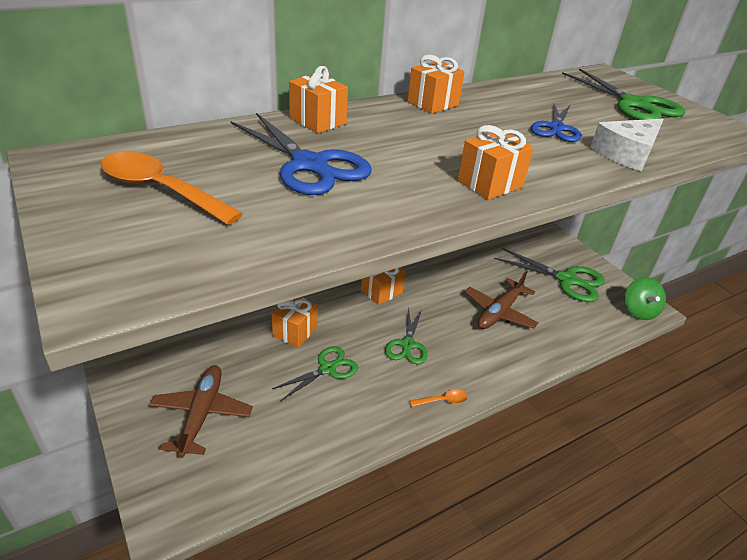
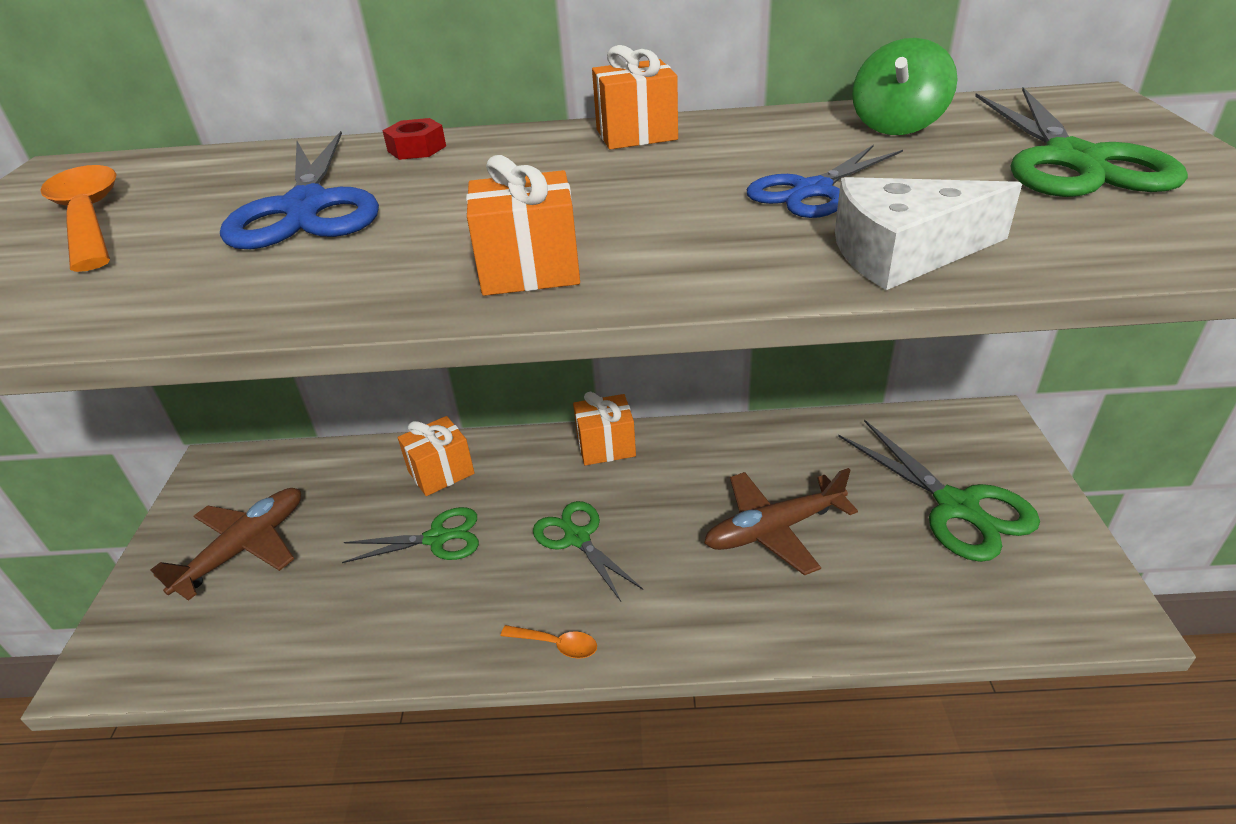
camera: 35 degrees right, 0 degrees up
(317, 121) = (416, 149): orange gift -> red nut
(407, 345) = (577, 538): green scissors -> green scissors turned 105 degrees clockwise
(639, 311) = (1076, 608): green spinning top -> green spinning top (897, 126)

